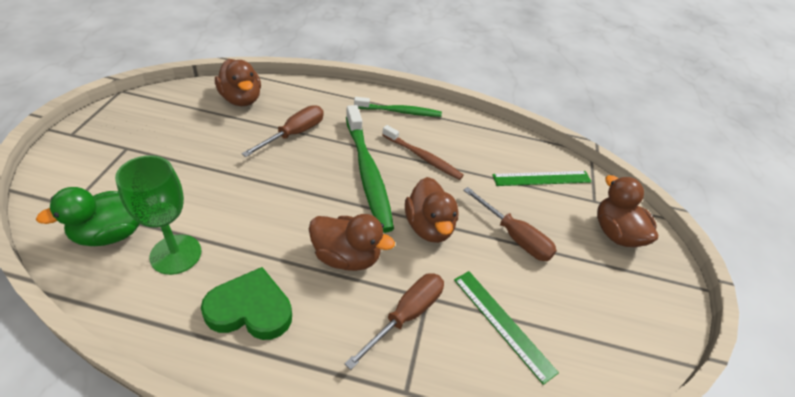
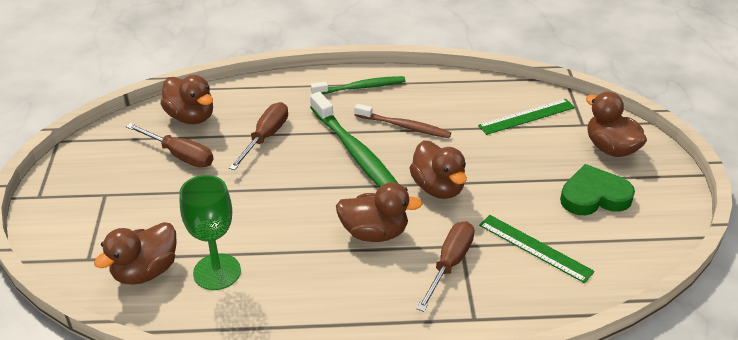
camera: 10 degrees left, 5 degrees down
(112, 233) = (145, 271): green duck -> brown duck
(250, 309) = (311, 296): green heart -> green heart (594, 196)
(514, 237) = (519, 175): brown screwdriver -> brown screwdriver (180, 155)

